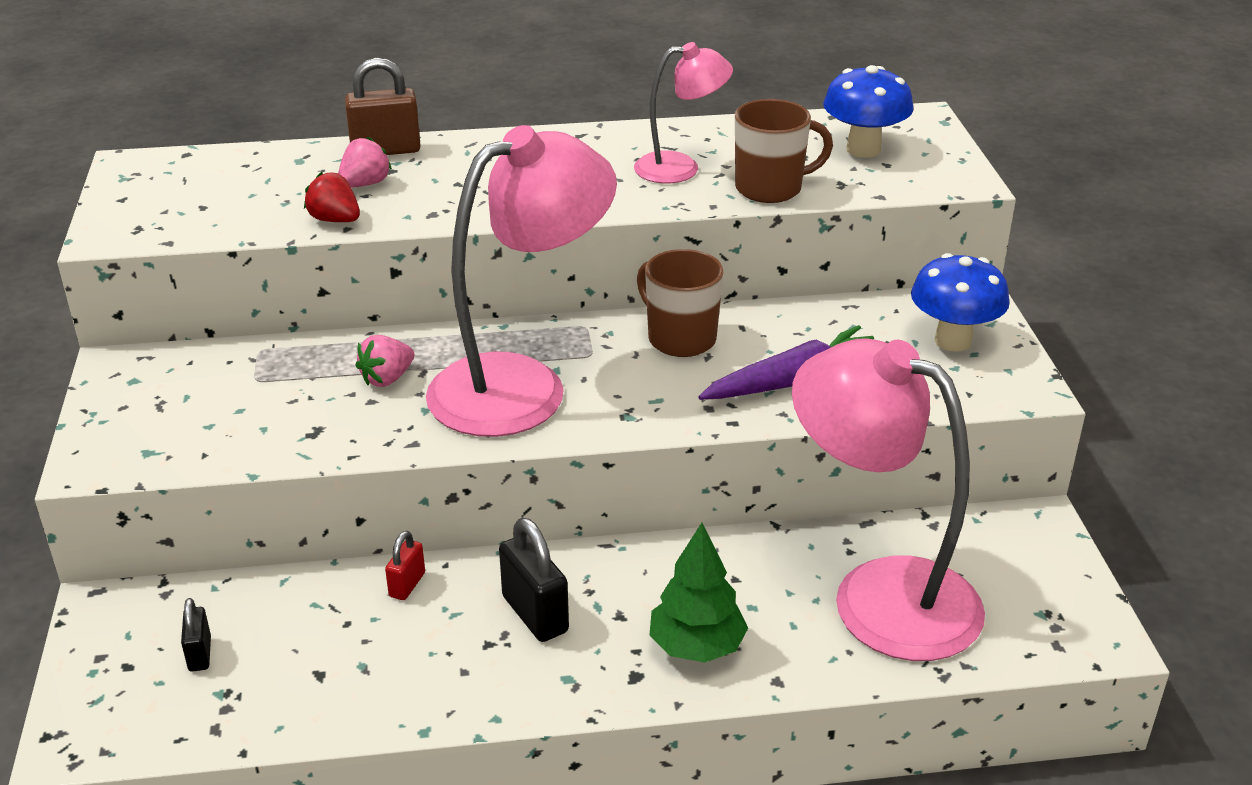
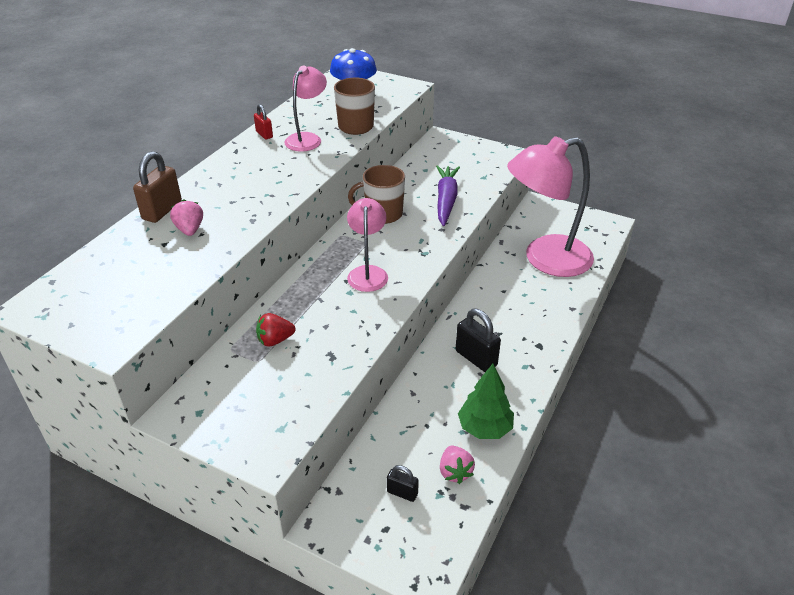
camera: 55 degrees left, 5 degrees up
(335, 220) = (215, 252): red strawberry -> red strawberry (275, 340)
(387, 378) = (312, 313): pink strawberry -> pink strawberry (455, 472)
(407, 585) = (418, 392): red padlock -> red padlock (264, 134)
(522, 385) = (368, 273): pink lamp -> pink lamp, size x0.52
(535, 614) = (476, 358): black padlock -> black padlock turned 45 degrees clockwise
(697, 647) = (536, 320): green tree -> green tree (484, 428)
(953, 340) = (460, 153): blue mushroom -> none

